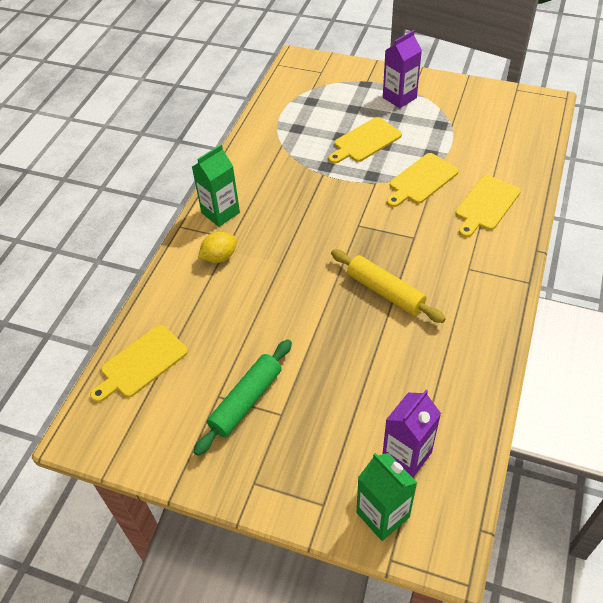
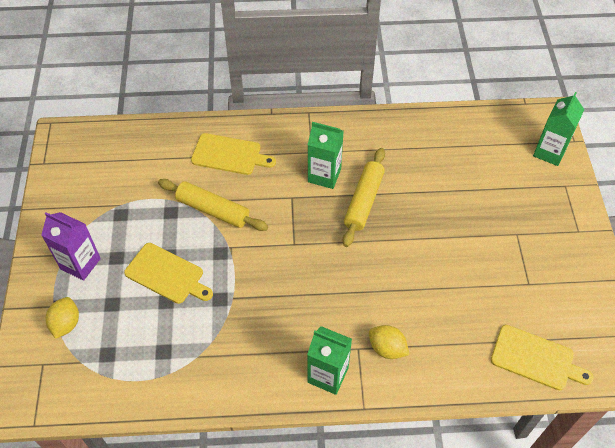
camera: 115 degrees left, 5 degrees up
(246, 401) = (520, 262): green rolling pin -> none
(348, 85) = (66, 324): none -> yellow lemon
(406, 455) = (500, 150): purple carton -> none
(421, 180) = (213, 210): yellow cutting board -> yellow rolling pin
(432, 270) = (324, 175): none -> green carton

